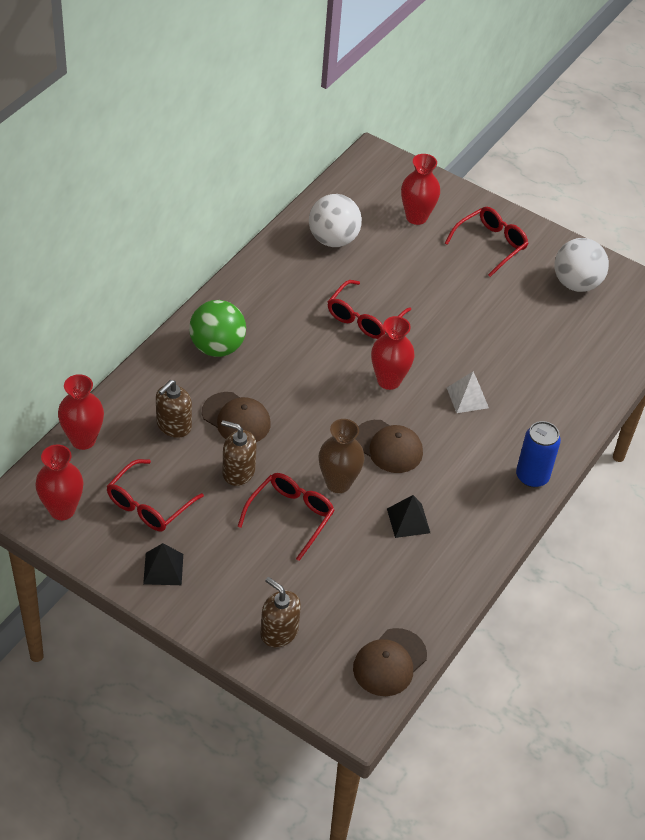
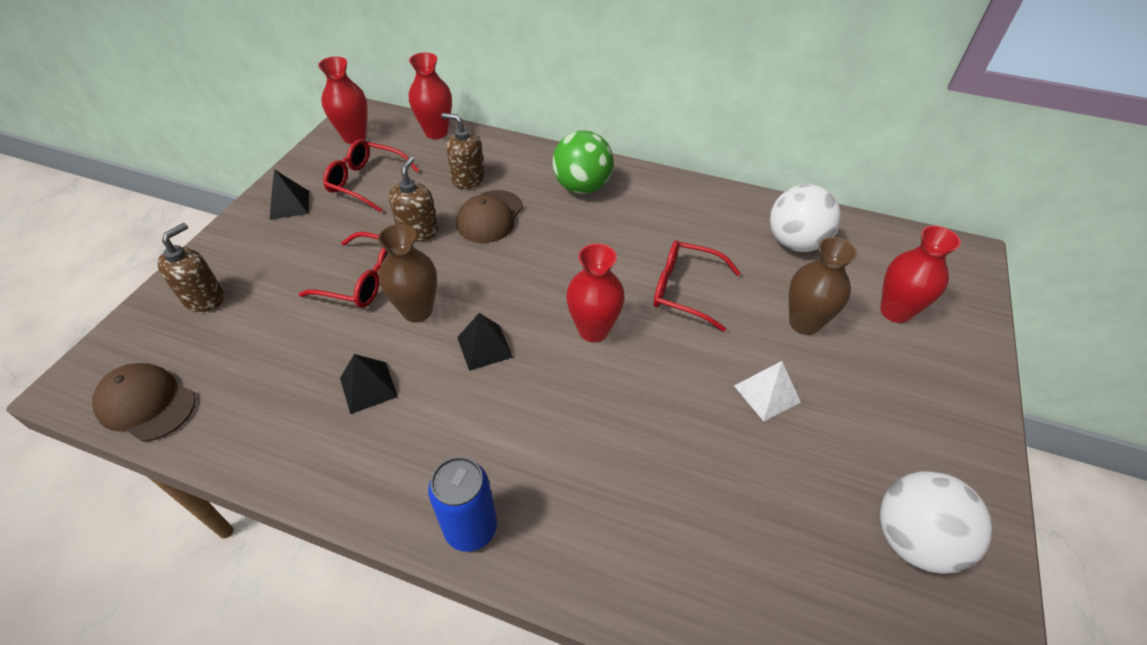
camera: 80 degrees right, 0 degrees up
(388, 446) = (484, 347): brown cap -> black pyramid
(414, 266) = (804, 323): none -> brown vase
(467, 397) = (597, 420): white pyramid -> white pyramid (767, 394)
(490, 245) = (908, 403): red glasses -> none

